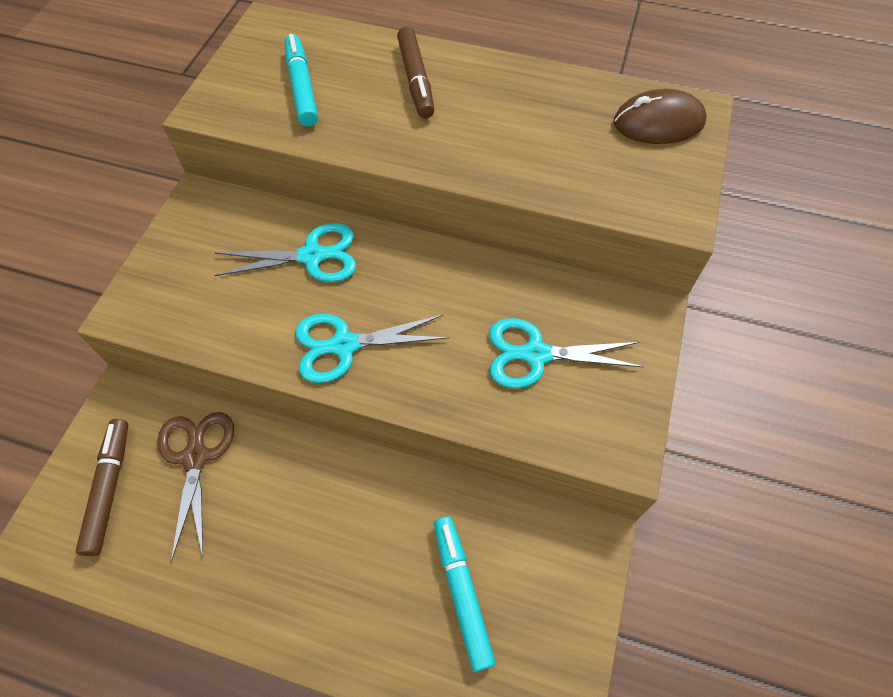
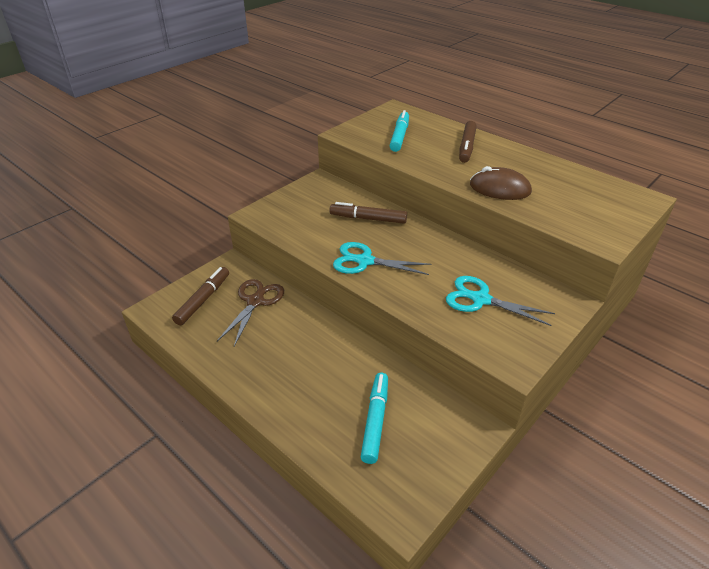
camera: 25 degrees right, 20 degrees down
(312, 256) = (368, 219): turquoise scissors -> brown marker
(658, 122) = (614, 197): brown mouse -> brown mouse (499, 188)

